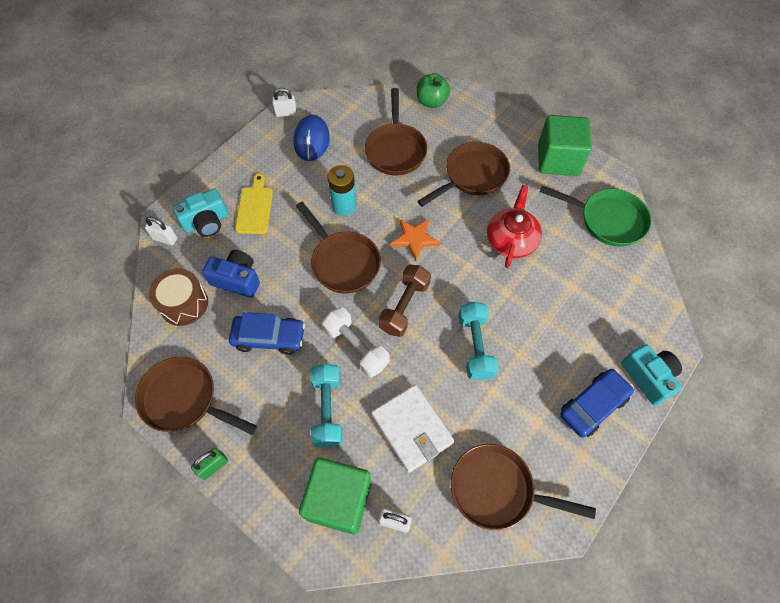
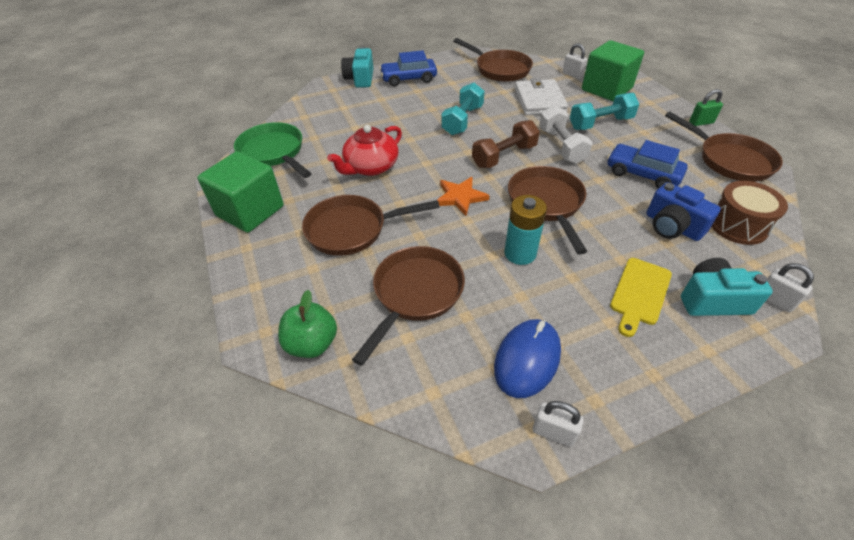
camera: 150 degrees left, 15 degrees down
(327, 410) = (600, 123): turquoise dumbbell -> turquoise dumbbell turned 45 degrees clockwise

